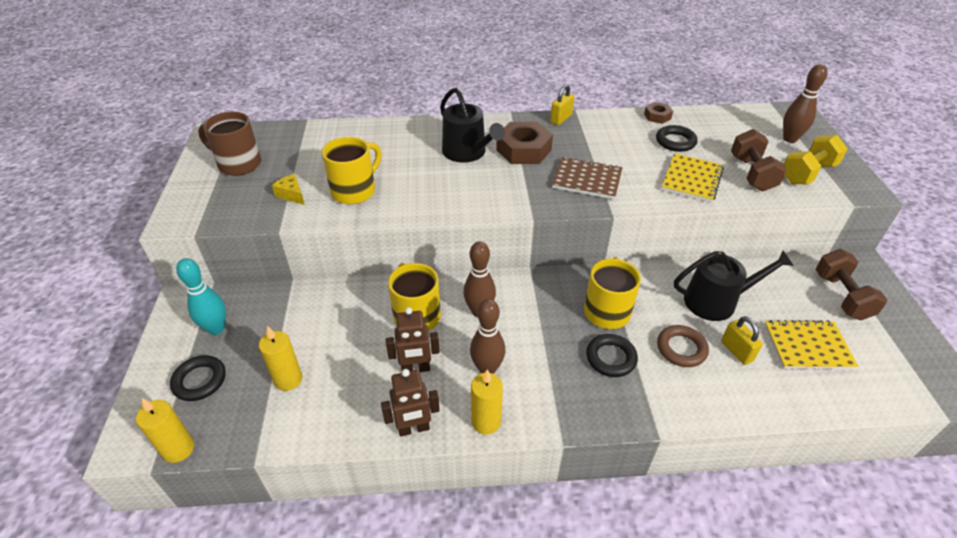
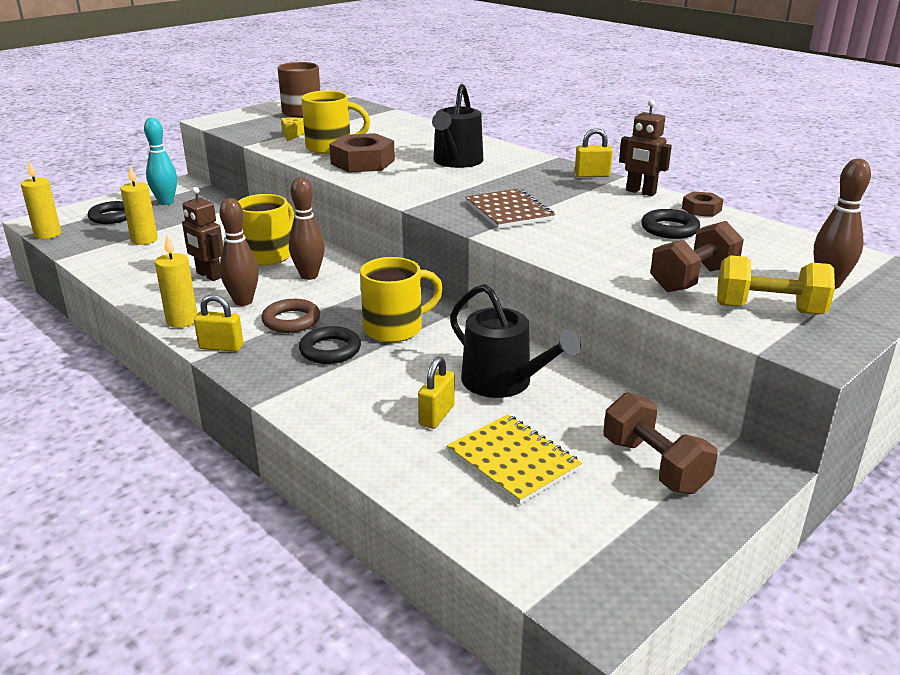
camera: 50 degrees right, 15 degrees down
(413, 429) = (144, 297): brown robot -> brown robot (640, 192)
(523, 150) = (505, 177): brown nut -> brown nut (363, 162)
(554, 417) = (221, 347): none -> yellow padlock
(681, 348) = (395, 382): brown ring -> brown ring (291, 320)
(691, 179) = (611, 253): yellow notebook -> none
(841, 296) = (654, 465): brown dumbbell -> brown dumbbell turned 75 degrees counterclockwise

